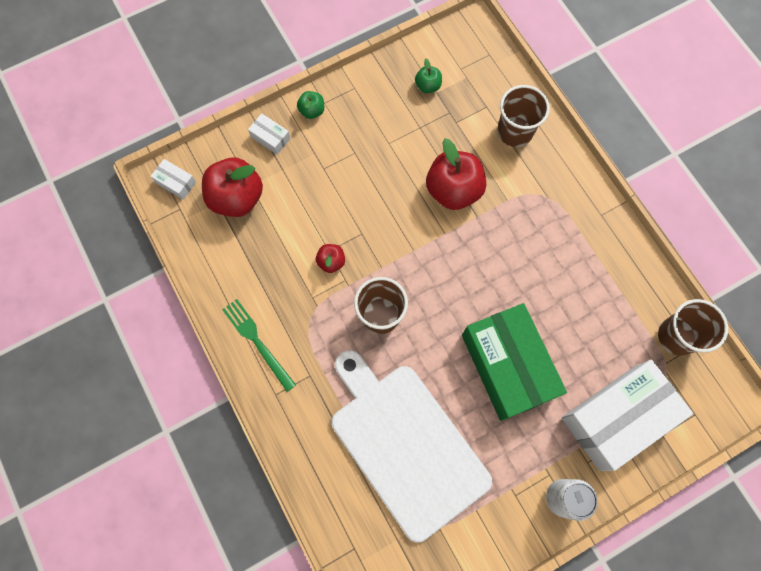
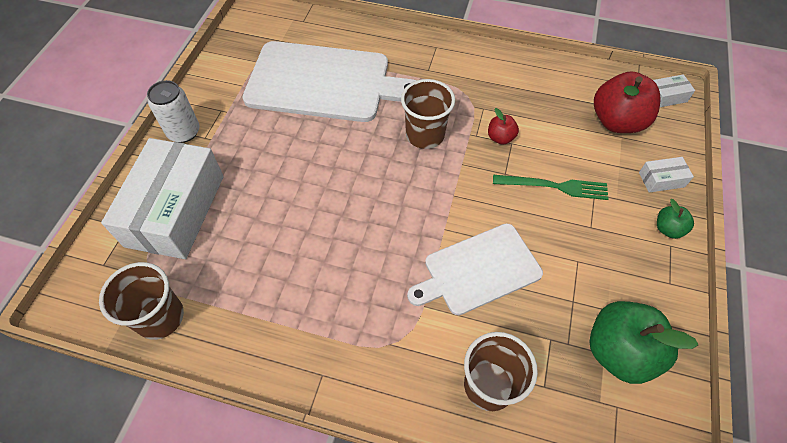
camera: 135 degrees right, 15 degrees down
(257, 342) = (482, 61): green fork -> green fork (554, 186)
(428, 86) = (619, 351): green apple -> green apple, size x2.06
(453, 190) = (478, 270): red apple -> white cutting board
(508, 366) = (296, 177): green box -> none

